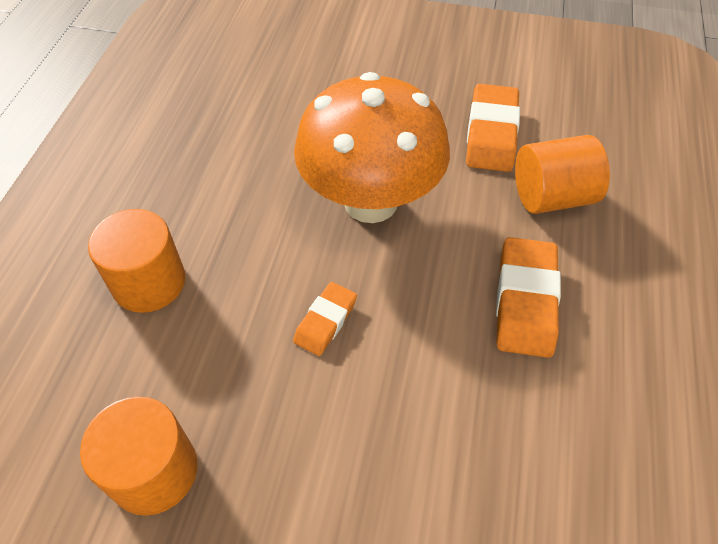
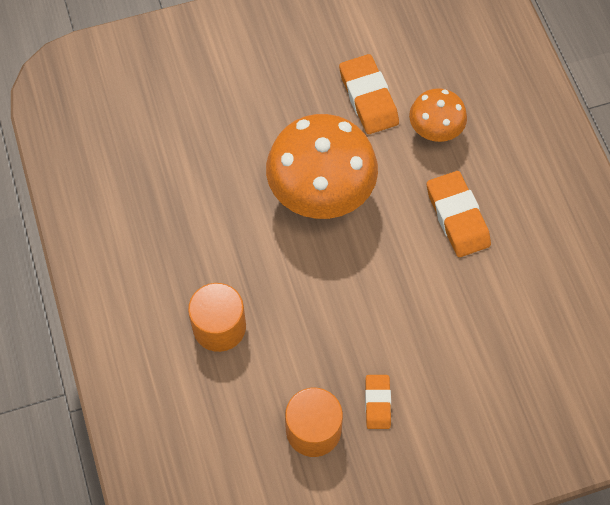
camera: 30 degrees left, 10 degrees up
(325, 321) = (348, 293): orange eraser -> orange eraser (377, 403)
(552, 197) = (435, 131): orange cylinder -> orange mushroom

